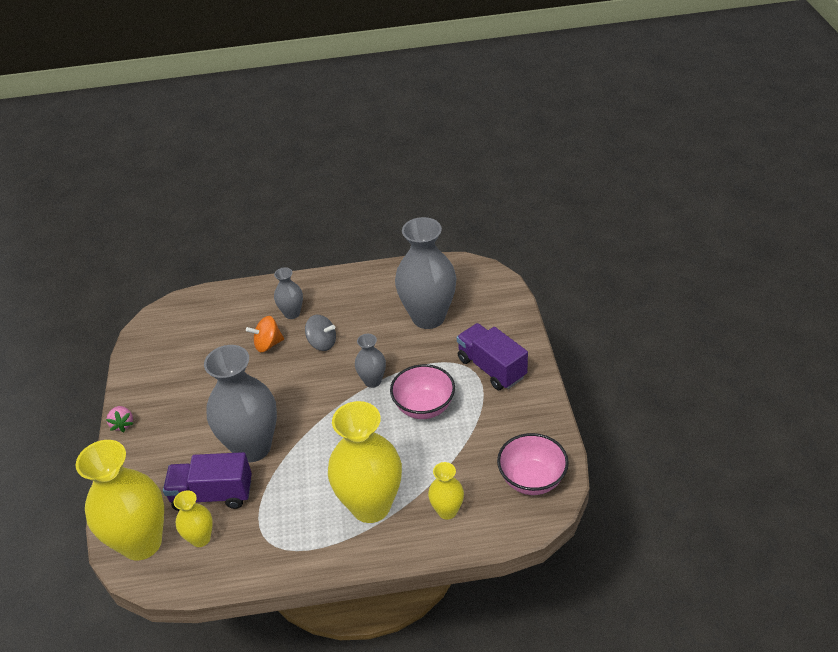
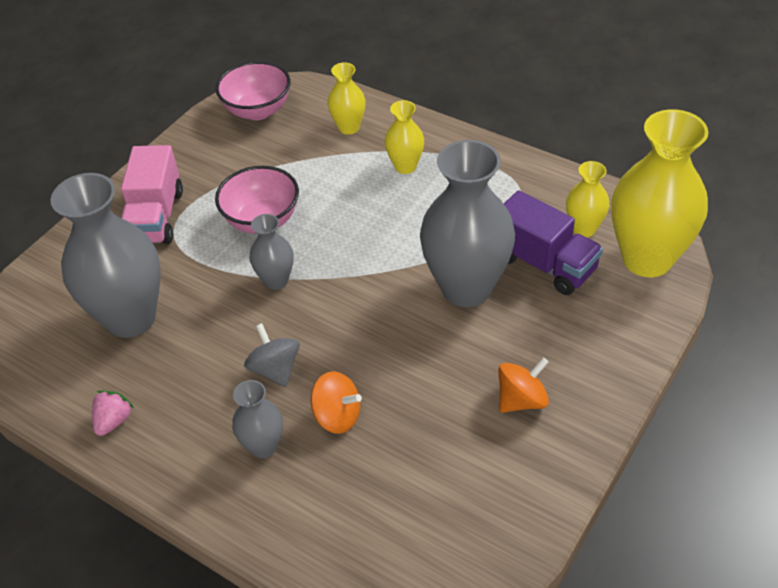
camera: 140 degrees left, 5 degrees up
(122, 424) = (600, 420): pink strawberry -> pink strawberry (114, 421)
(174, 408) = (521, 400): none -> orange spinning top
(371, 506) = (405, 166): yellow vase -> yellow vase, size x0.49
(491, 368) = (156, 217): purple truck -> pink truck

